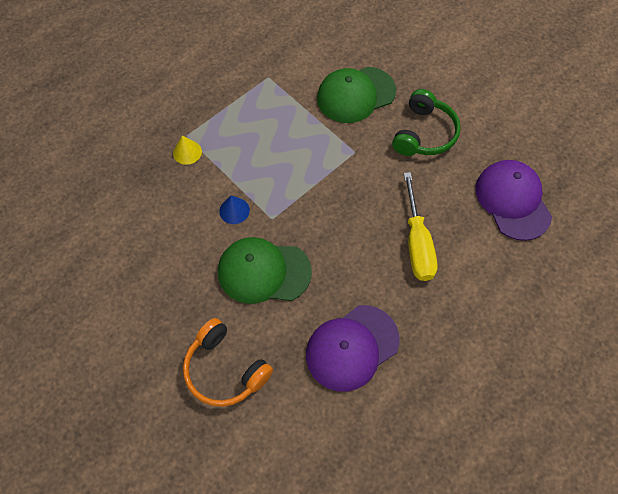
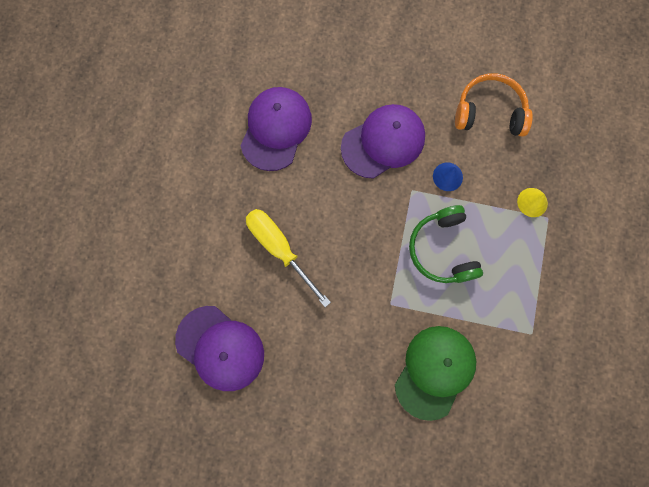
camera: 145 degrees right, 15 degrees up
(225, 369) = (354, 56): orange headphones -> orange headphones (489, 112)
(263, 272) = (383, 142): green cap -> purple cap
(424, 133) = (341, 370): green headphones -> green headphones (442, 249)

